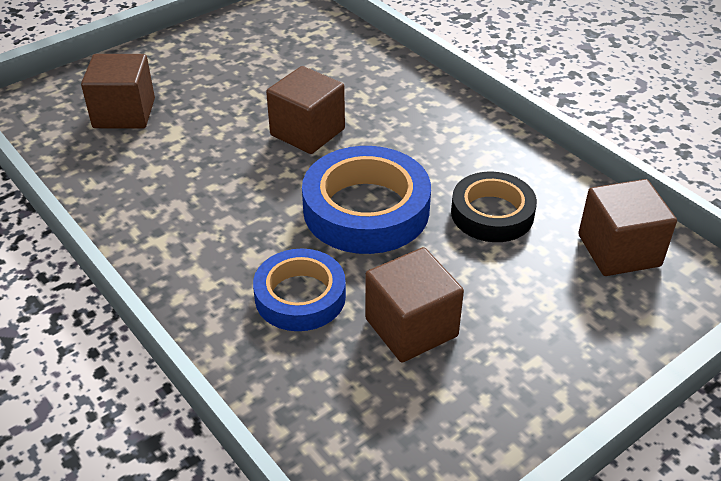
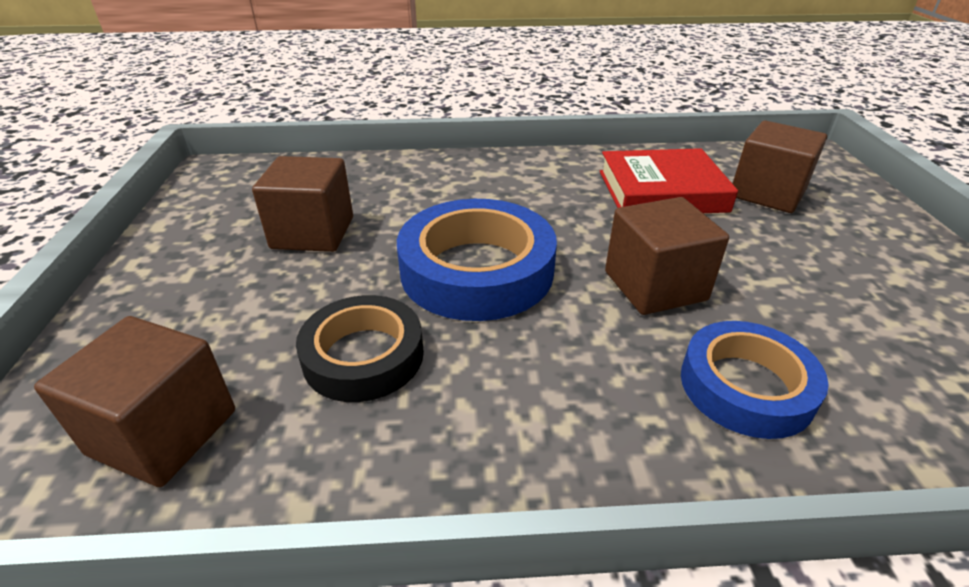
camera: 125 degrees right, 5 degrees down
(161, 162) = (661, 191): none -> red book
(300, 296) = (415, 200): blue tape -> blue tape (746, 386)

